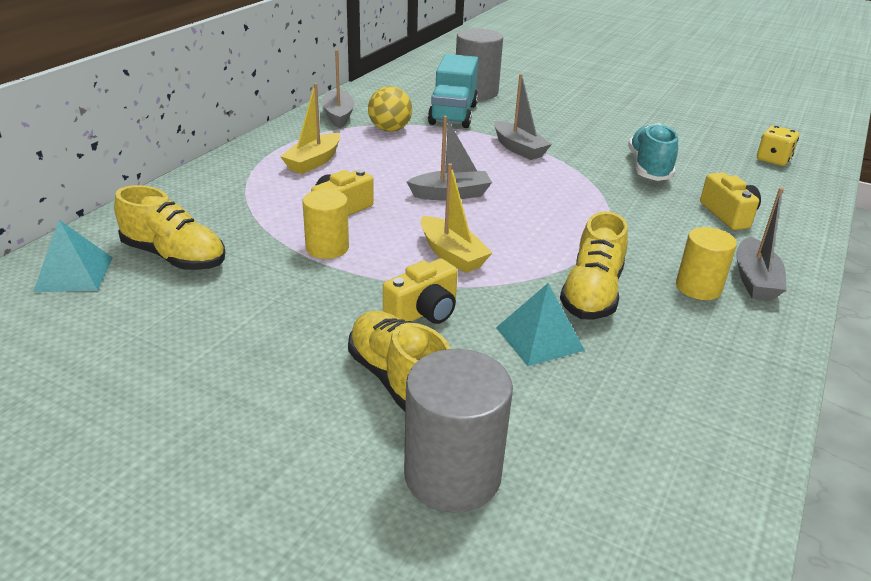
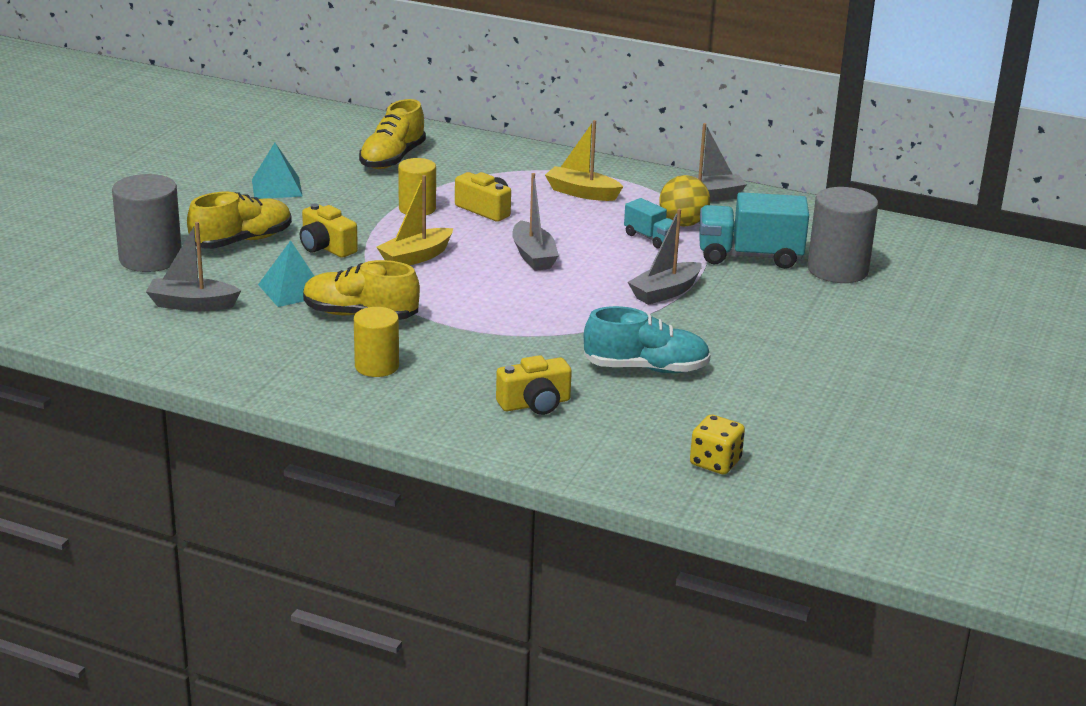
camera: 85 degrees right, 5 degrees down
(74, 274) = (363, 133): turquoise pyramid -> turquoise pyramid (276, 188)
(417, 144) = (650, 238): none -> turquoise truck
(755, 280) = (394, 398): grey boat -> grey boat (192, 304)

